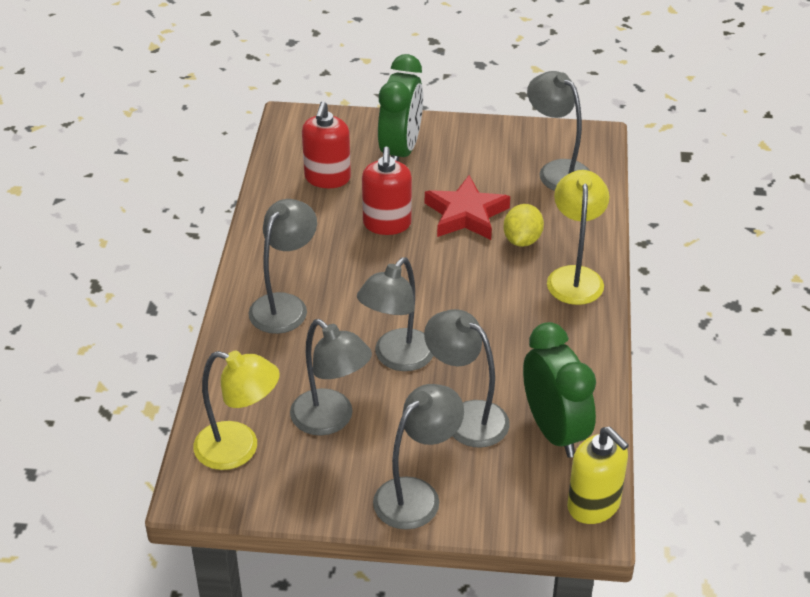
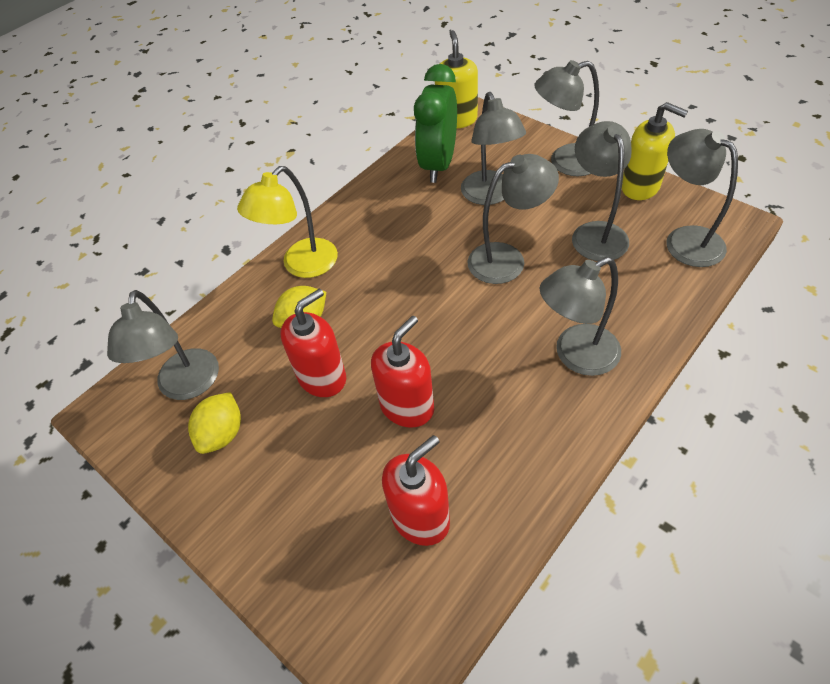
camera: 140 degrees left, 10 degrees up
(239, 449) = (684, 239): yellow lamp -> grey lamp
(313, 497) = (640, 187): none -> yellow soap dispenser
(401, 151) = (303, 514): green clock -> none
(466, 214) = (322, 377): red star -> red soap dispenser
(498, 160) = (222, 434): none -> yellow lemon

